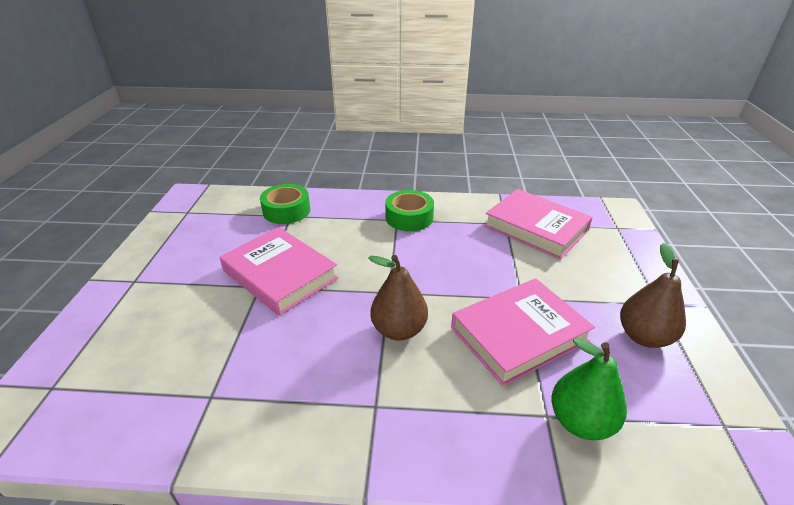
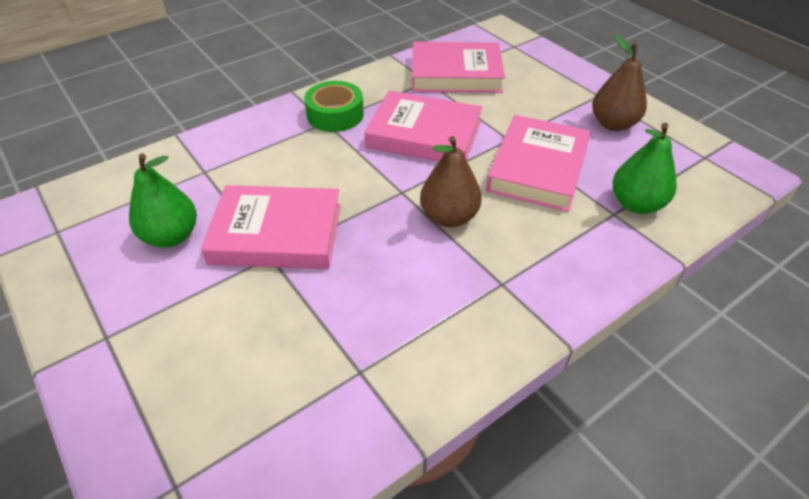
camera: 40 degrees left, 10 degrees up
(228, 244) = (171, 236): none -> green pear
(286, 210) = (191, 168): green tape -> none
(454, 260) = (424, 135): none -> pink book

